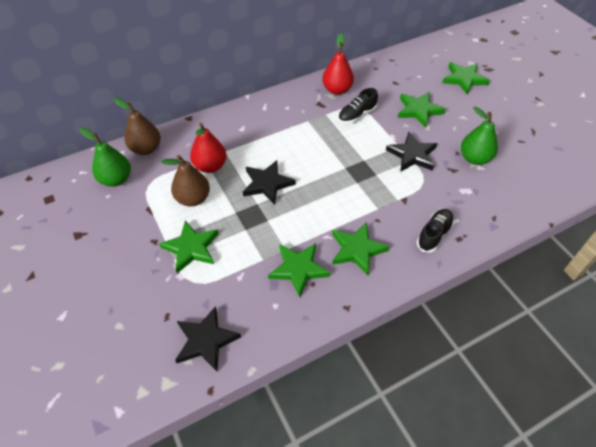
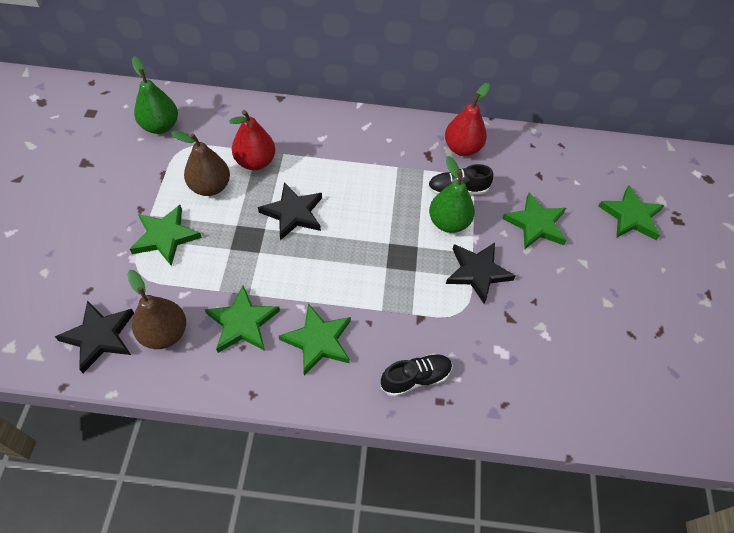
camera: 30 degrees right, 5 degrees up
(146, 149) = (212, 109): brown pear -> brown pear (164, 333)
(474, 158) = (549, 320): green pear -> green pear (448, 222)

